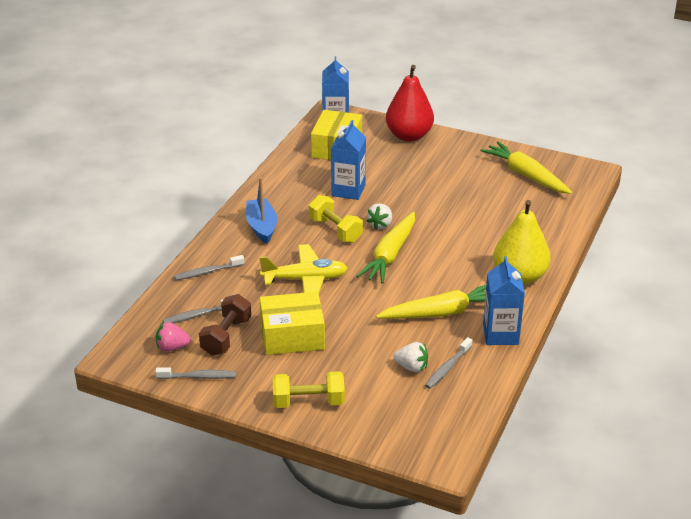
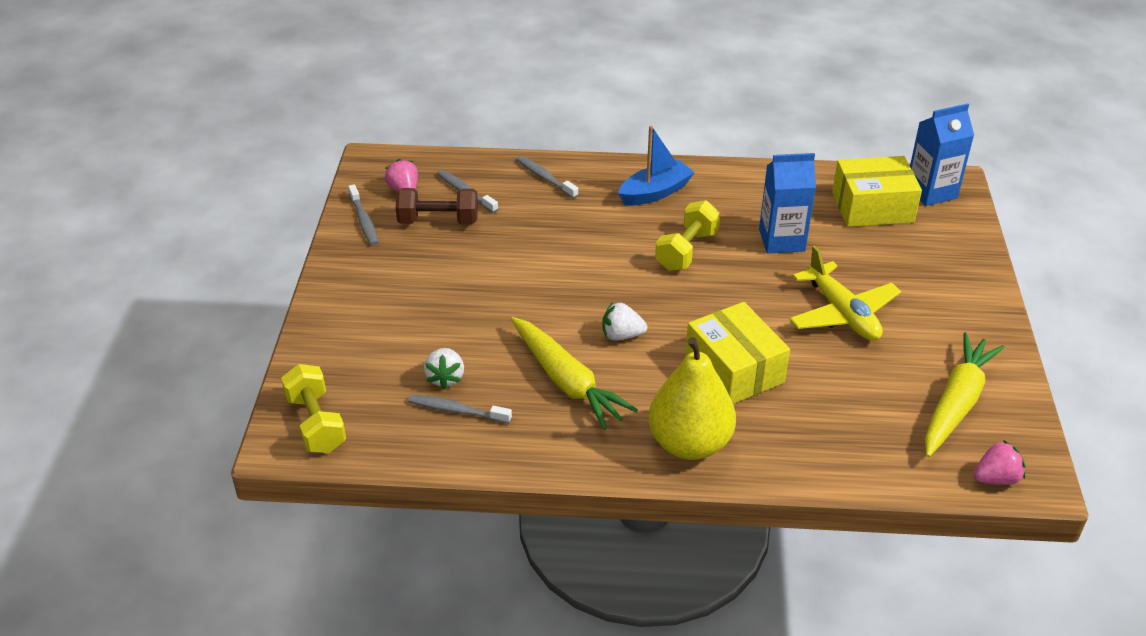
camera: 70 degrees right, 5 degrees up
(292, 336) = (461, 268): yellow box -> yellow box (734, 369)
(305, 279) = (572, 251): yellow plane -> yellow plane (842, 313)
(308, 402) = (351, 309): yellow dumbbell -> yellow dumbbell (316, 423)
(380, 225) = (725, 285): white strawberry -> white strawberry (621, 335)
(390, 255) = (663, 308): yellow carrot -> none
(409, 136) = (959, 263): red pear -> none
(500, 334) = (548, 448): blue carton -> none
(587, 182) = (996, 478): none -> pink strawberry

